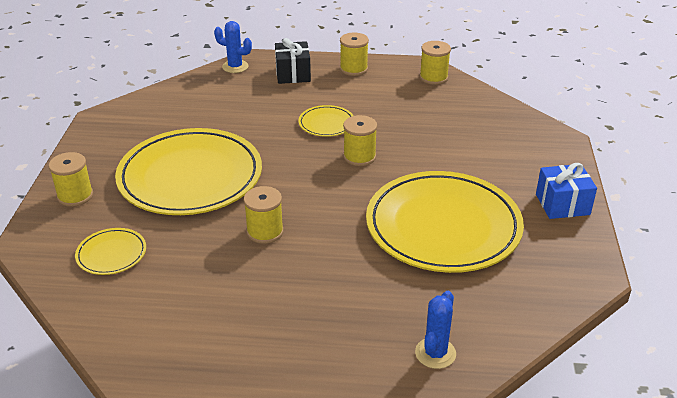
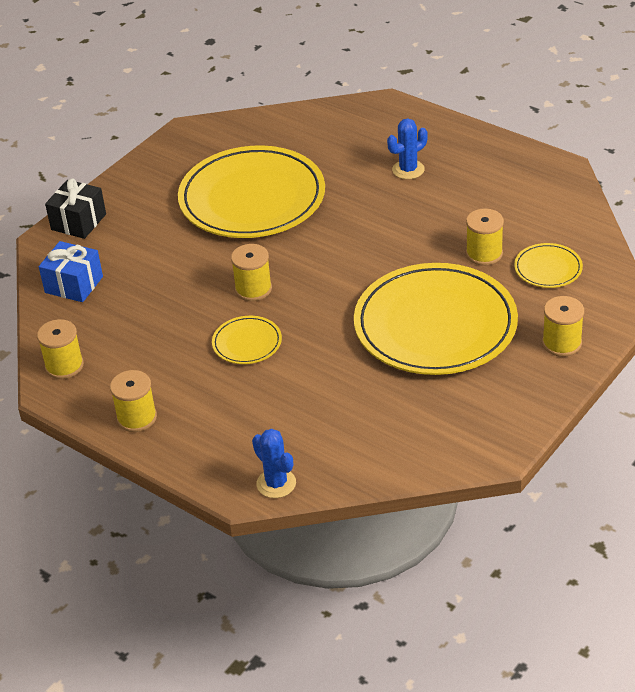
camera: 145 degrees left, 5 degrees up
(265, 232) = (403, 244): yellow spool -> yellow spool (484, 254)
(293, 74) = (216, 438): black gift -> black gift (78, 222)
(435, 353) = (351, 122): blue cactus -> blue cactus (408, 170)
(562, 204) = (135, 183): blue gift -> blue gift (74, 284)

